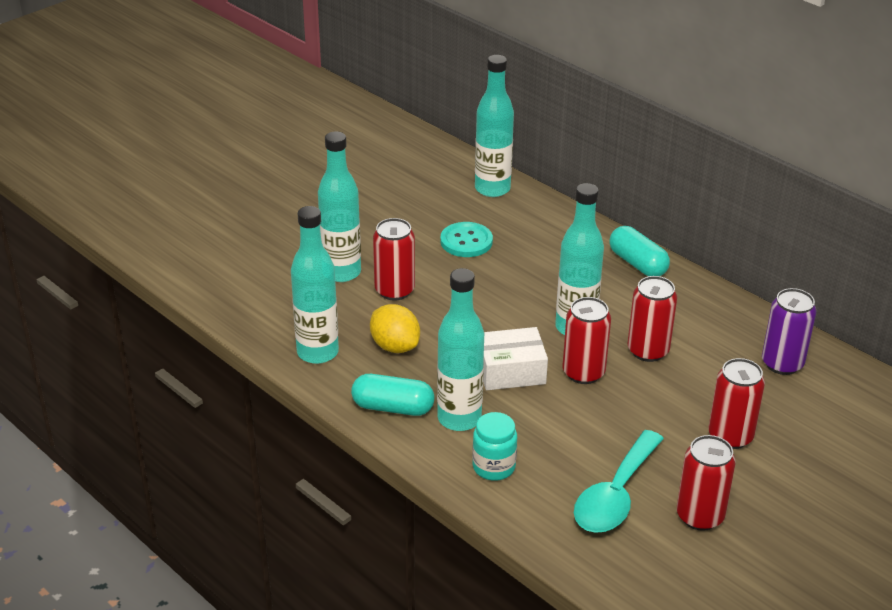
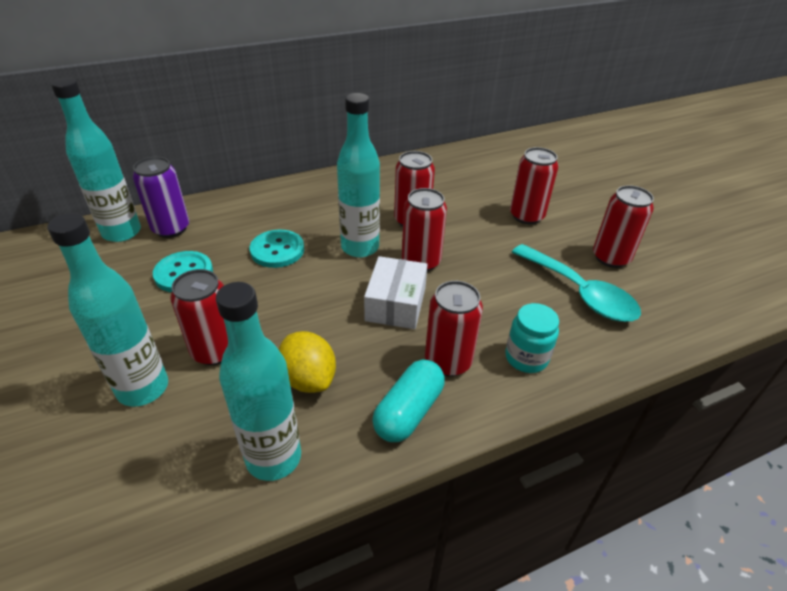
camera: 70 degrees left, 5 degrees up
(395, 346) = (308, 379): yellow lemon -> yellow lemon turned 75 degrees clockwise
(459, 418) = (448, 361): turquoise bottle -> red can
(533, 280) = (277, 250): none -> turquoise button
(637, 263) = (302, 191): turquoise capsule -> none
(782, 363) = (458, 170): purple can -> purple can (171, 228)

